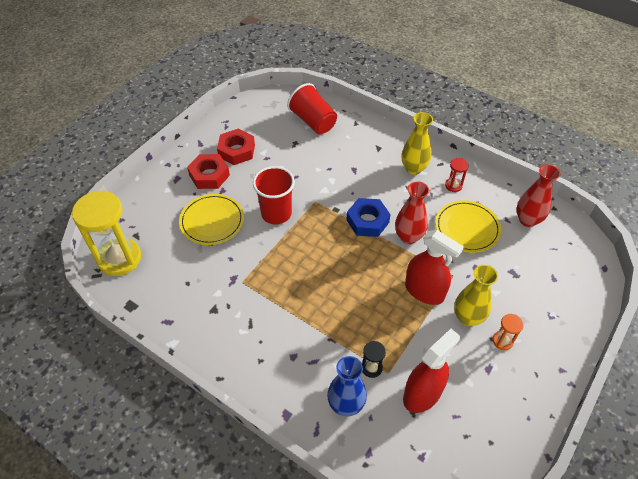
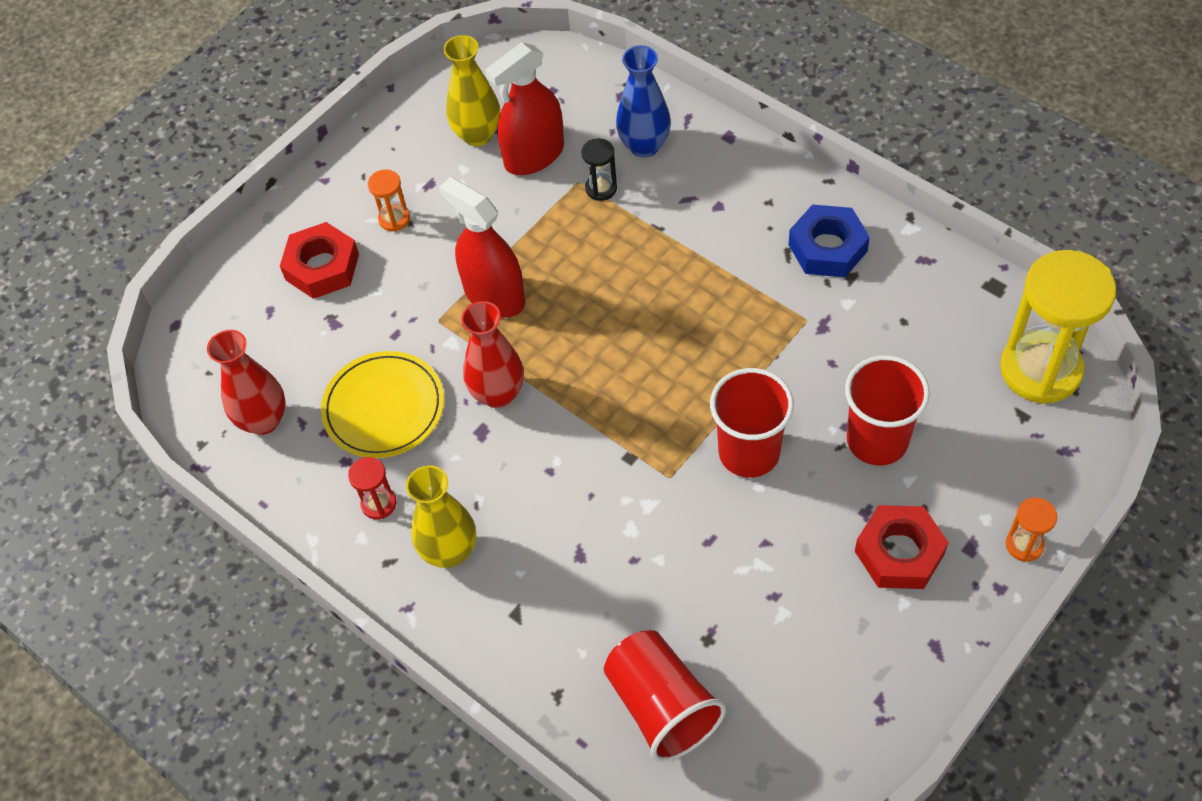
camera: 170 degrees left, 5 degrees up
(152, 180) = (1024, 545): none -> orange hourglass
(212, 221) = (877, 440): yellow plate -> red cup
(236, 151) = (845, 620): red nut -> red nut (322, 267)
(367, 221) = (569, 429): blue nut -> blue nut (827, 248)
(468, 317) = (436, 253): yellow vase -> yellow vase (477, 135)

